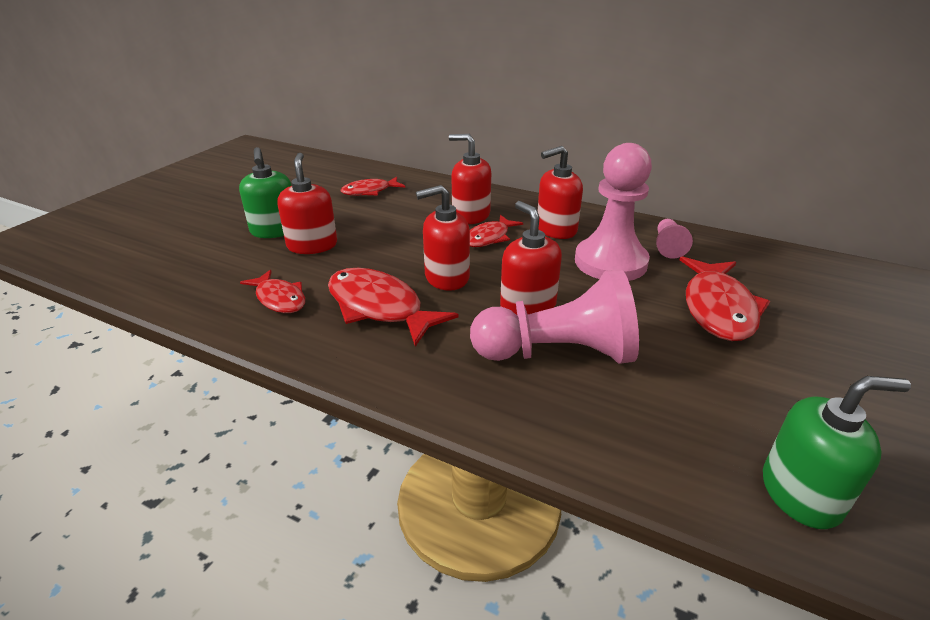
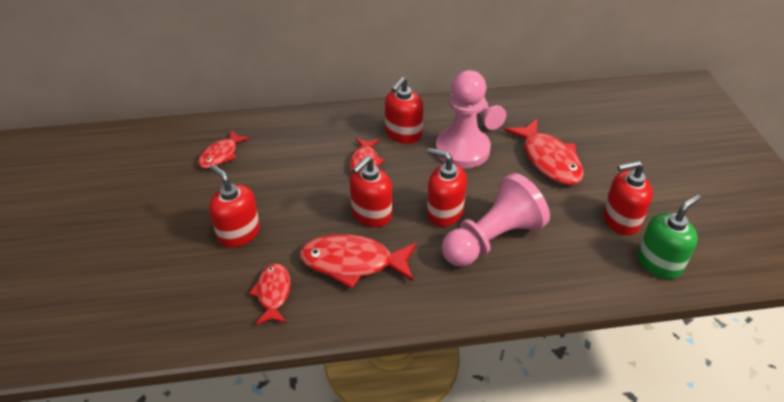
camera: 35 degrees left, 10 degrees up
(275, 230) = (188, 233): green soap dispenser -> none
(279, 299) = (273, 293): red fish -> red fish turned 105 degrees counterclockwise
(470, 215) = (330, 146): red soap dispenser -> red soap dispenser (620, 220)

